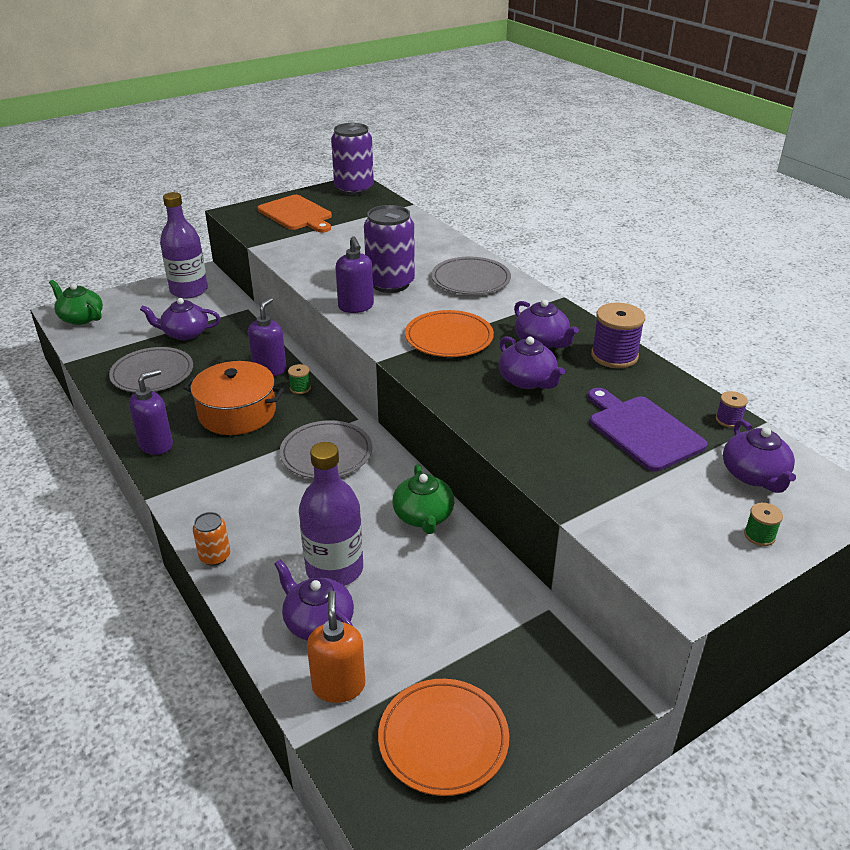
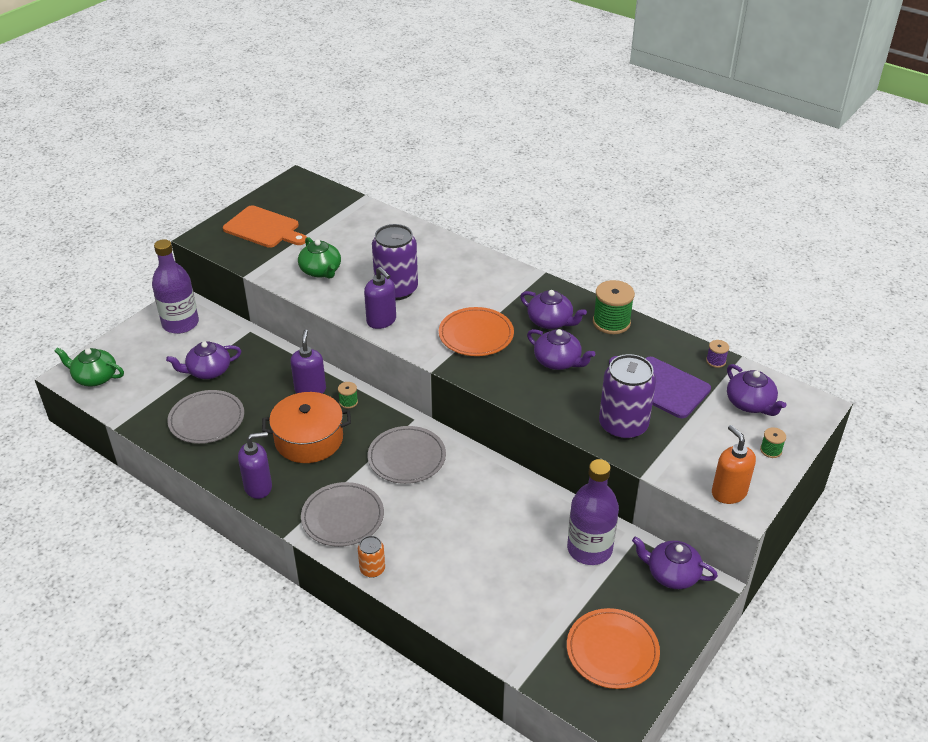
camera: 20 degrees left, 5 degrees up
(156, 444) = (258, 487): purple soap dispenser -> purple soap dispenser turned 45 degrees clockwise
(318, 622) = (481, 596): purple teapot -> purple teapot (671, 574)
(334, 569) = (470, 553): purple bottle -> purple bottle (589, 549)
(338, 686) = (523, 637): orange soap dispenser -> orange soap dispenser (728, 492)
(354, 189) = (299, 187): purple can -> purple can (623, 425)
(423, 516) = (513, 491): green teapot -> green teapot (321, 271)
(470, 279) = (461, 270): grey plate -> grey plate (342, 517)
(614, 356) = (611, 322): purple spool -> green spool

